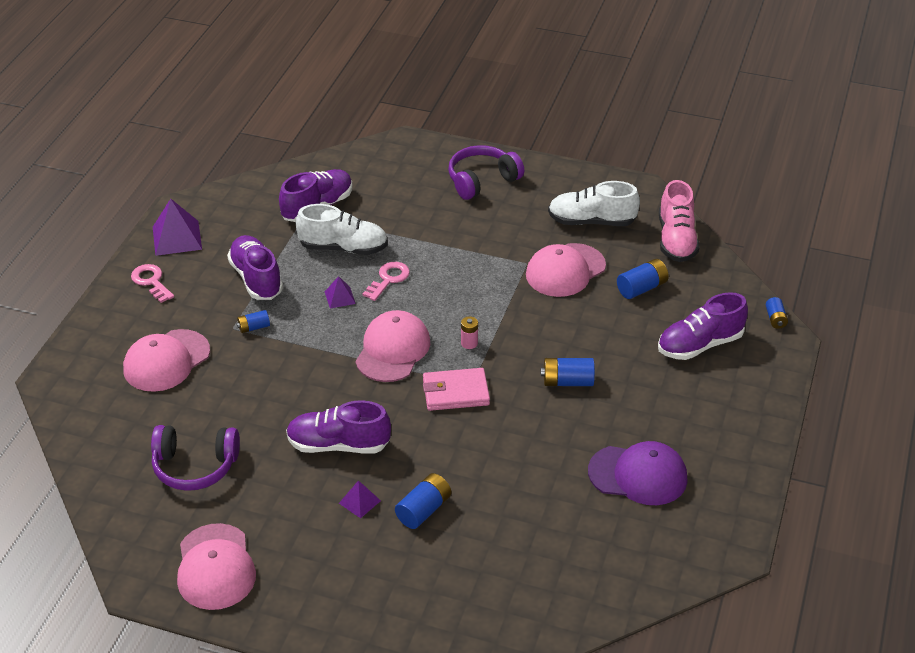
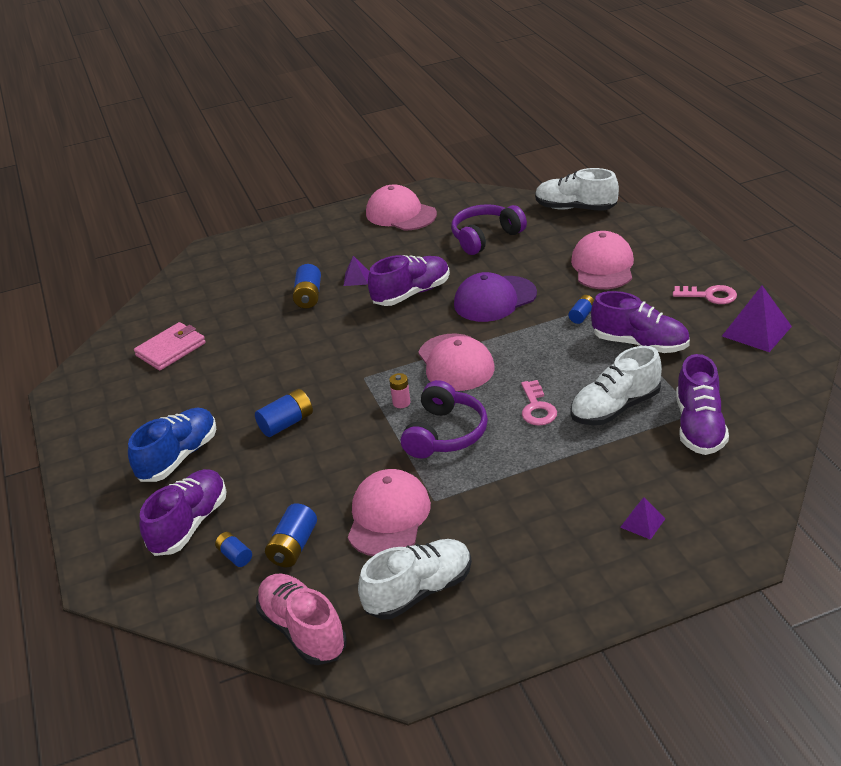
camera: 145 degrees right, 5 degrees down
(76, 443) = (575, 208): none -> white shoe
(340, 297) = (553, 371): purple pyramid -> purple pyramid (642, 523)
(455, 392) = (369, 365): pink wallet -> pink wallet (171, 349)
(482, 180) = (594, 562): purple headphones -> purple headphones (445, 434)
(638, 475) = (170, 395): purple cap -> purple cap (495, 299)
(672, 405) = (179, 457): none -> blue shoe
(775, 319) = (125, 600): blue battery -> blue battery (235, 556)

